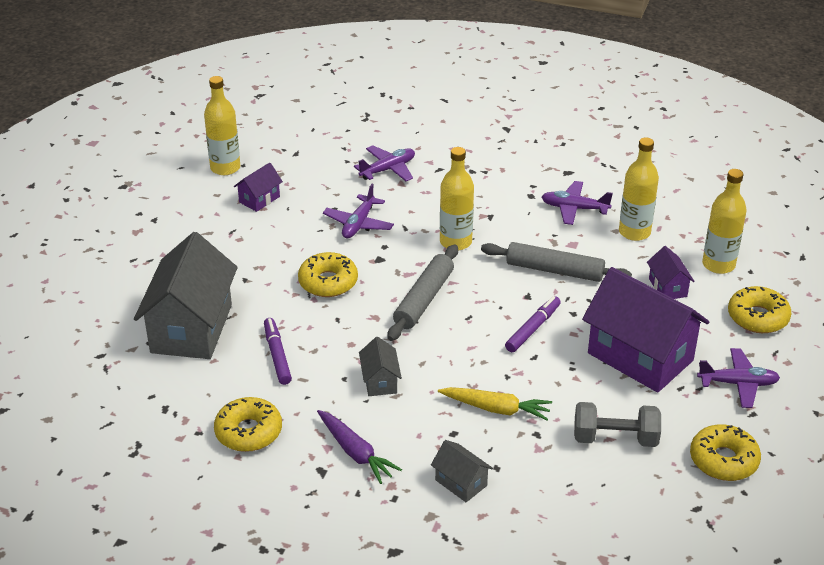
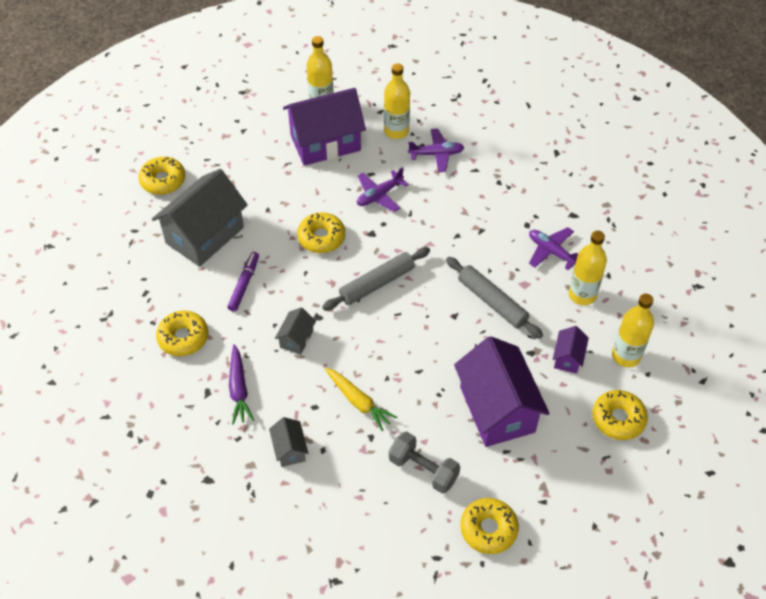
camera: 30 degrees right, 15 degrees up
(96, 297) = (163, 180): none -> yellow donut
(259, 199) = (325, 143): purple house -> purple house, size x2.22
(455, 242) = (437, 243): yellow bottle -> yellow bottle (396, 131)
(532, 328) = (436, 346): purple marker -> none
(738, 383) = (553, 470): purple plane -> none

